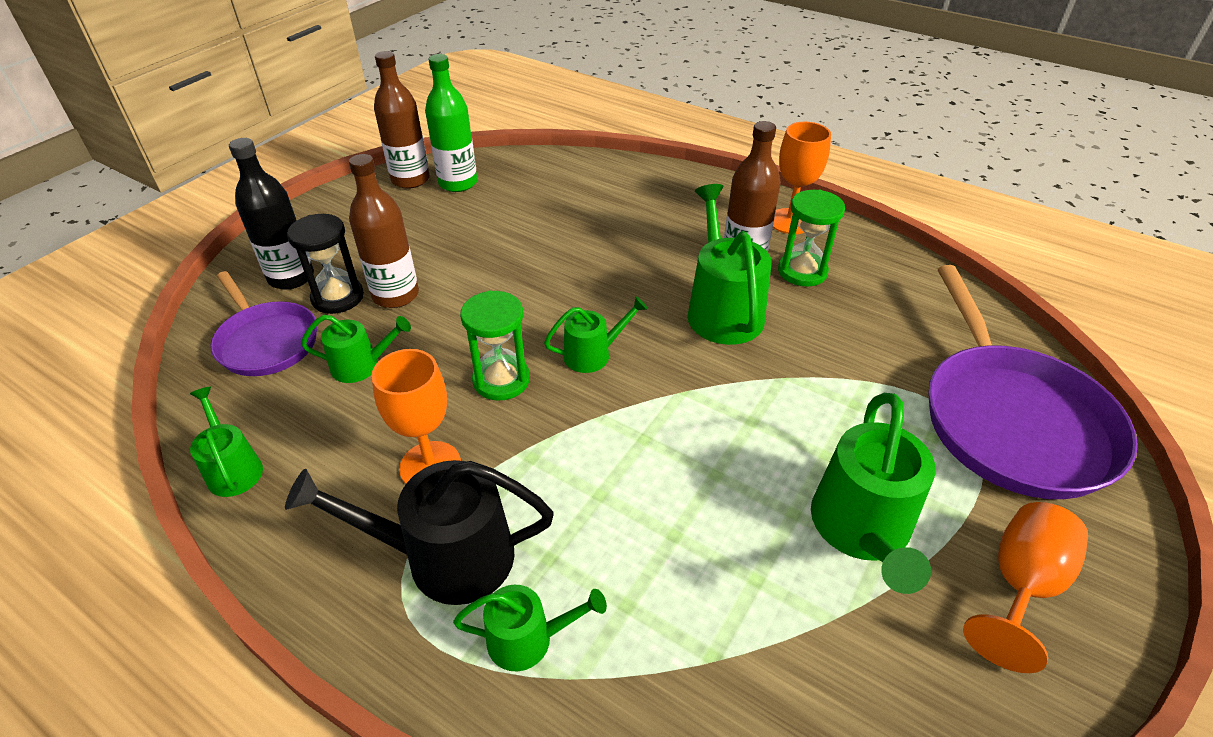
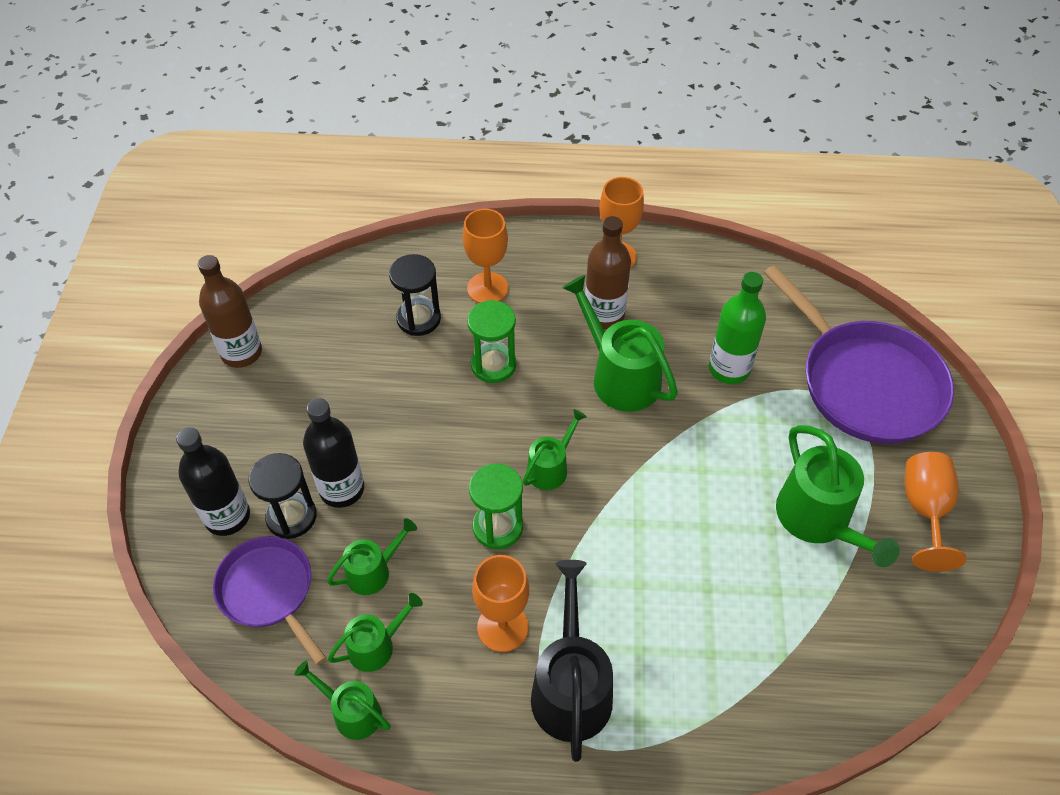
camera: 30 degrees left, 10 degrees up
(266, 341) = (268, 591): purple pan -> purple pan turned 150 degrees counterclockwise
(395, 295) = (342, 489): brown bottle -> black bottle
(446, 557) = (571, 688): black watering can -> black watering can turned 120 degrees clockwise
(458, 183) = (293, 337): green bottle -> green bottle (729, 369)
(528, 639) = (666, 711): green watering can -> green watering can (376, 646)
(569, 205) = (418, 319): none -> black hourglass
(648, 205) = (487, 288): none -> orange goblet
(802, 271) = (656, 308): green hourglass -> green hourglass (493, 365)

